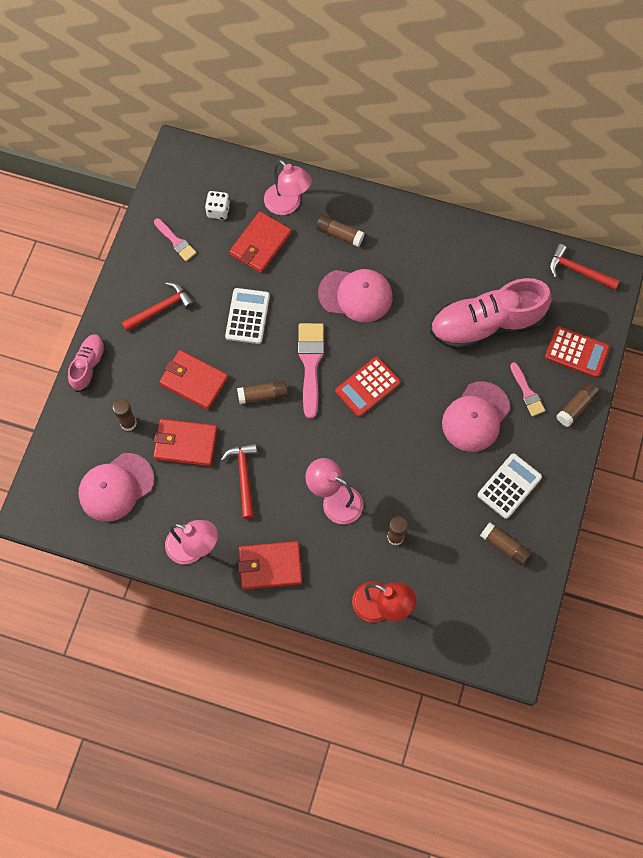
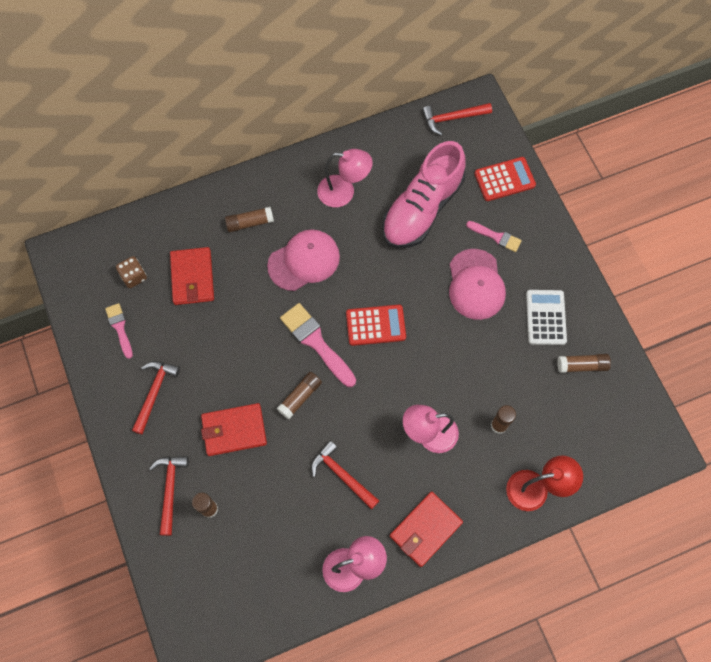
camera: 40 degrees left, 0 degrees up
(88, 366) = (133, 488): pink shoe -> none
(113, 387) = (170, 489): none -> red hammer
(116, 487) = (245, 571): pink cap -> none
(176, 241) = (119, 328): pink brush -> pink brush turned 120 degrees counterclockwise
(185, 444) = (272, 487): red wallet -> none
(218, 210) = (134, 276): white dice -> brown dice
(247, 316) = (232, 343): white calculator -> none
(287, 205) = (187, 230): pink lamp -> pink lamp (344, 192)
(367, 387) = (375, 325): red calculator -> red calculator turned 105 degrees counterclockwise
(576, 406) = (539, 219): brown glue stick -> none

